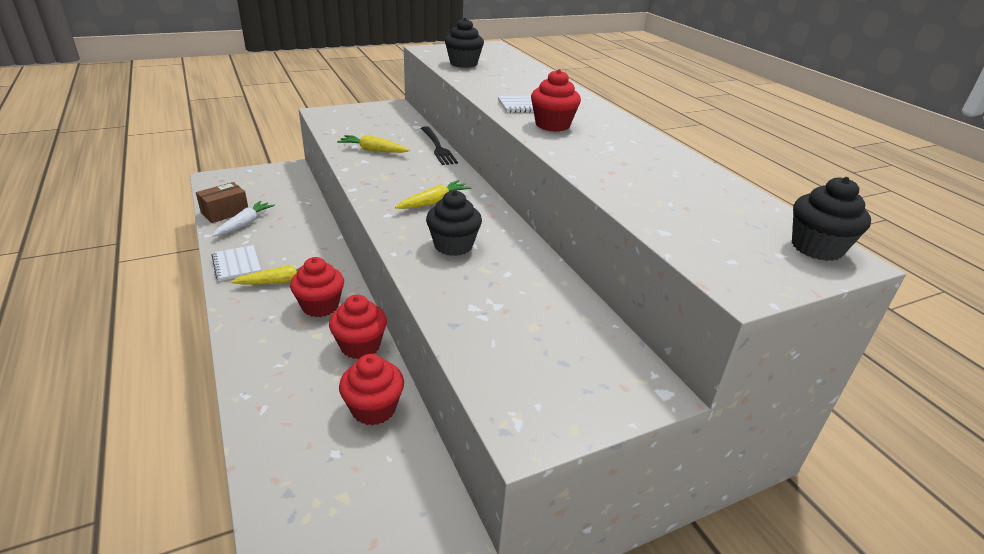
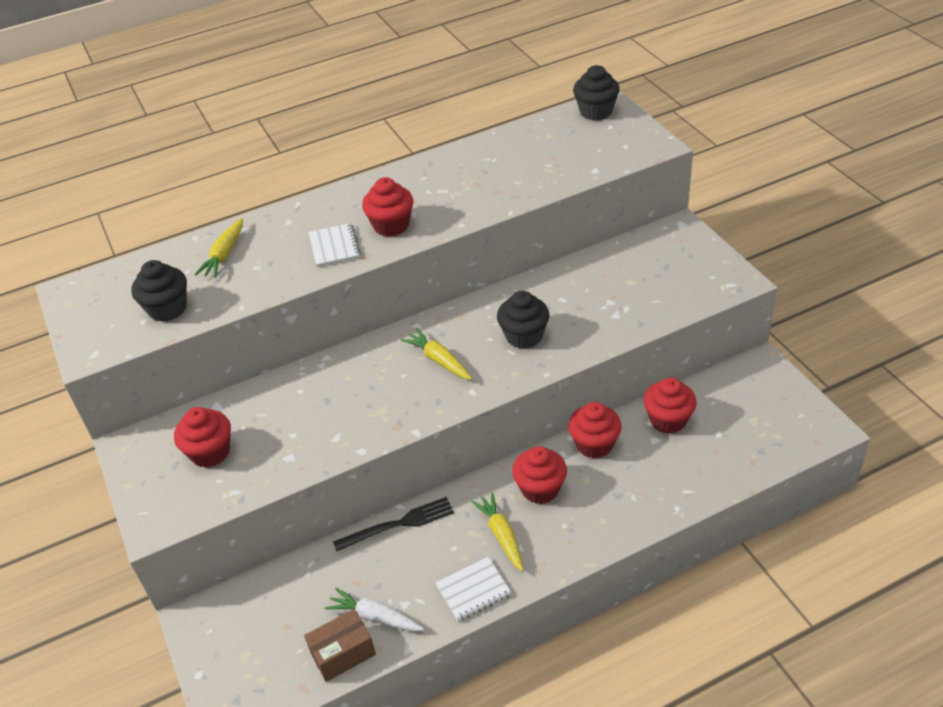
camera: 85 degrees left, 10 degrees up
(225, 212) = (343, 653): brown box -> brown box turned 75 degrees counterclockwise
(373, 150) = (302, 435): yellow carrot -> yellow carrot (224, 254)
(374, 125) = (210, 452): none -> red cupcake
(438, 147) = (290, 376): black fork -> black fork (399, 524)

